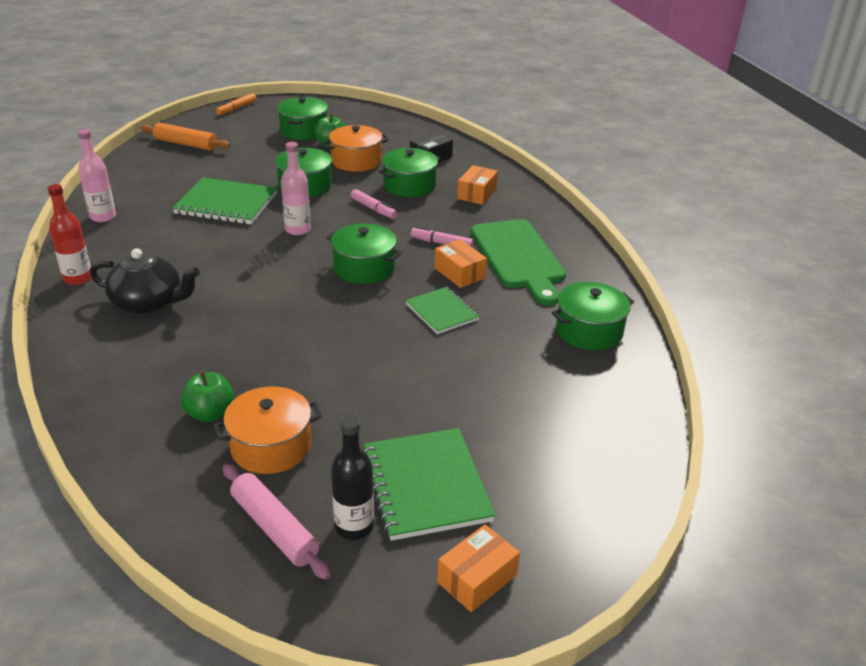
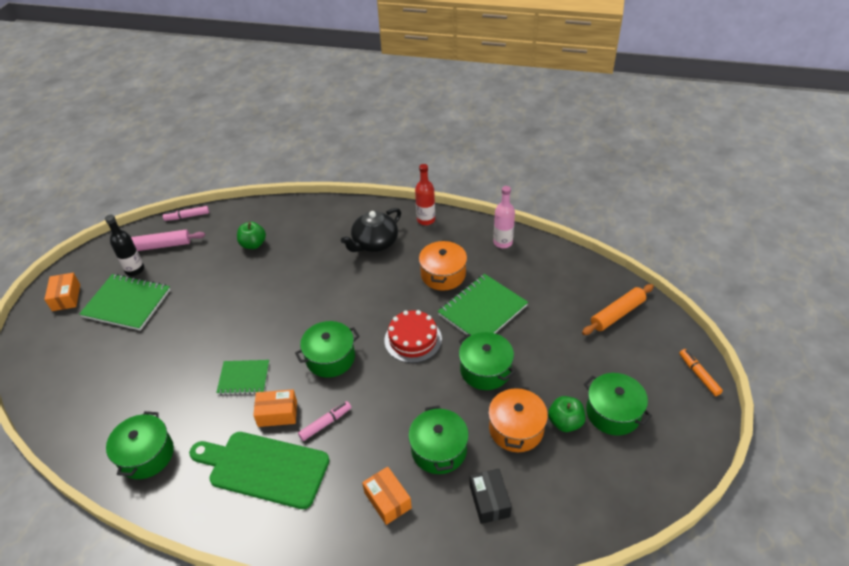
camera: 125 degrees right, 10 degrees up
(271, 446) = (209, 259): orange pot -> orange pot (443, 274)
(297, 229) = (413, 339): pink bottle -> red cake
(373, 209) = (413, 401): pink marker -> pink marker (187, 216)

